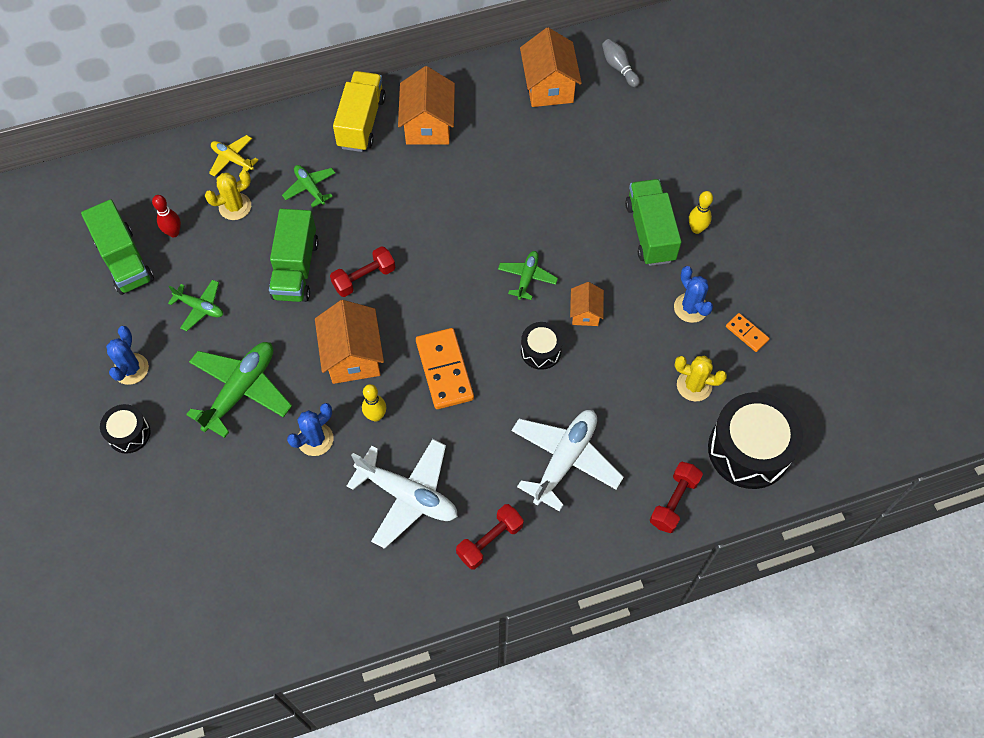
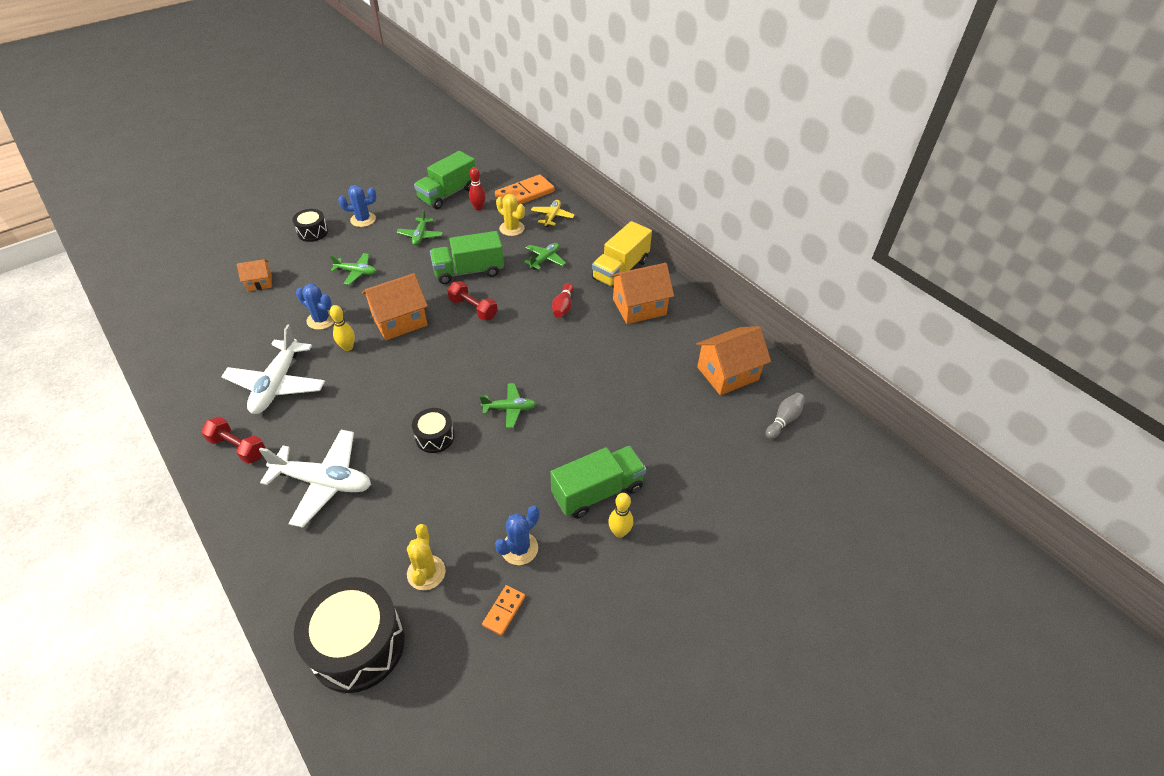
camera: 70 degrees right, 15 degrees down
(241, 390) = (356, 272): green plane -> green plane, size x0.55
(361, 122) = (620, 270): yellow truck -> yellow truck turned 135 degrees clockwise
(398, 192) = (563, 306): none -> red bowling pin
(444, 370) = (399, 377): orange domino -> orange domino (524, 194)
(585, 312) = (486, 460): orange house -> orange house (259, 283)
(674, 502) = (287, 584): red dumbbell -> none

